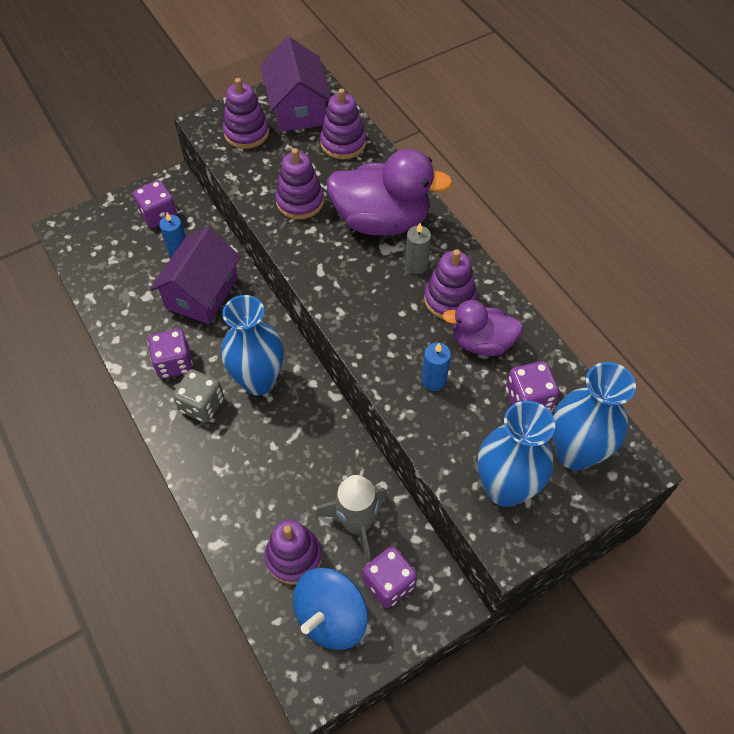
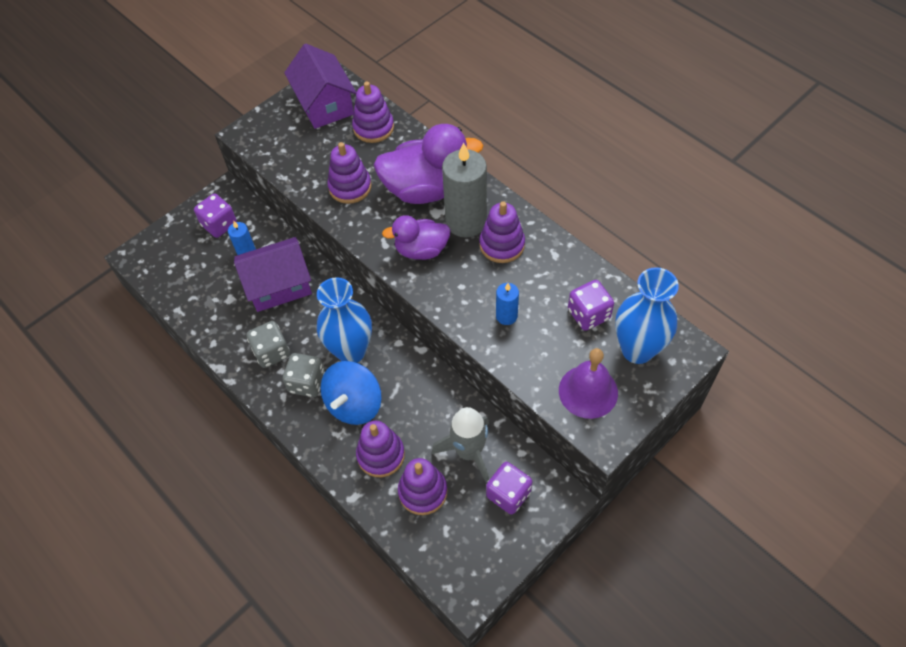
camera: 10 degrees left, 0 degrees up
(174, 363) = (272, 352): purple dice -> grey dice
(202, 293) = (279, 286): purple house -> purple house turned 60 degrees clockwise
(246, 133) = (285, 135): purple stacking toy -> purple stacking toy (381, 455)
(331, 617) = (467, 533): blue spinning top -> blue spinning top (354, 404)
(416, 265) = (466, 221): grey candle -> grey candle, size x2.02
(481, 342) = (538, 275): purple duck -> purple duck (421, 250)
(505, 488) = (588, 391): blue vase -> purple bell

